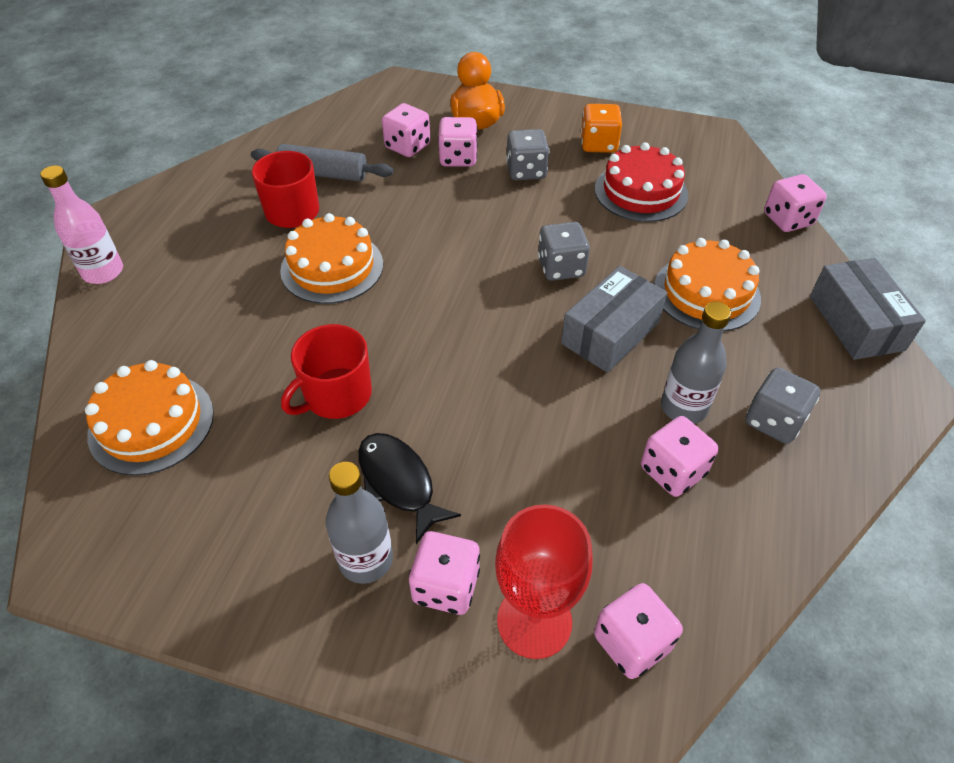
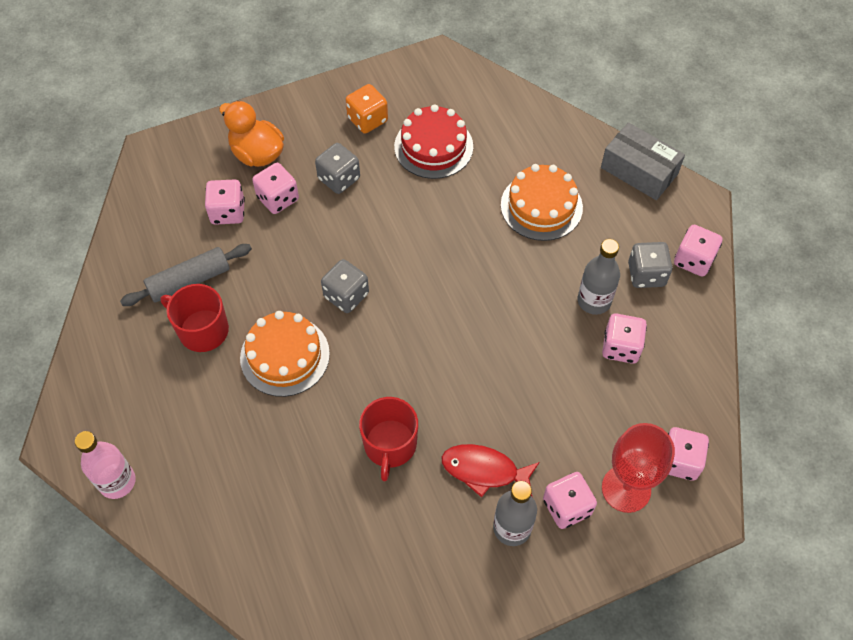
camera: 40 degrees left, 10 degrees up
(151, 423) = (293, 555): orange cake -> none
(399, 483) = (484, 470): black fish -> red fish
(561, 267) = (438, 248): grey dice -> grey dice (346, 295)
(610, 333) = (511, 277): grey box -> none
(787, 219) = (543, 111): pink dice -> pink dice (693, 260)

